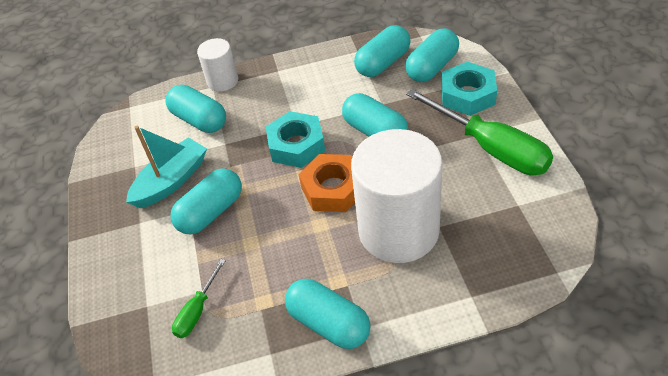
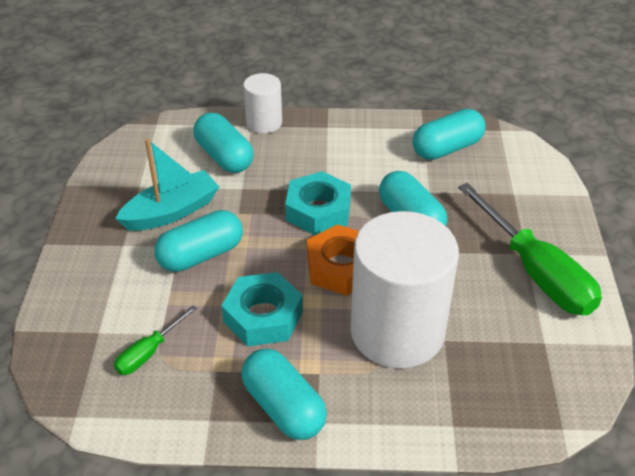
camera: 10 degrees right, 5 degrees down
(432, 67) = (501, 167): turquoise capsule -> none
(467, 95) = (531, 207): turquoise nut -> turquoise nut (263, 316)

